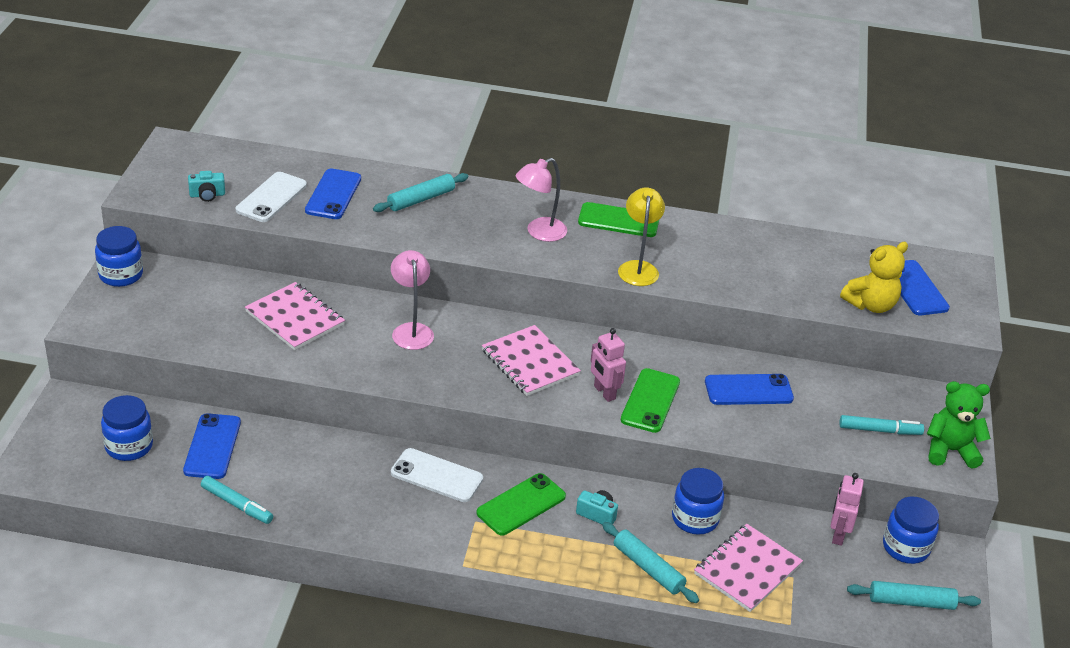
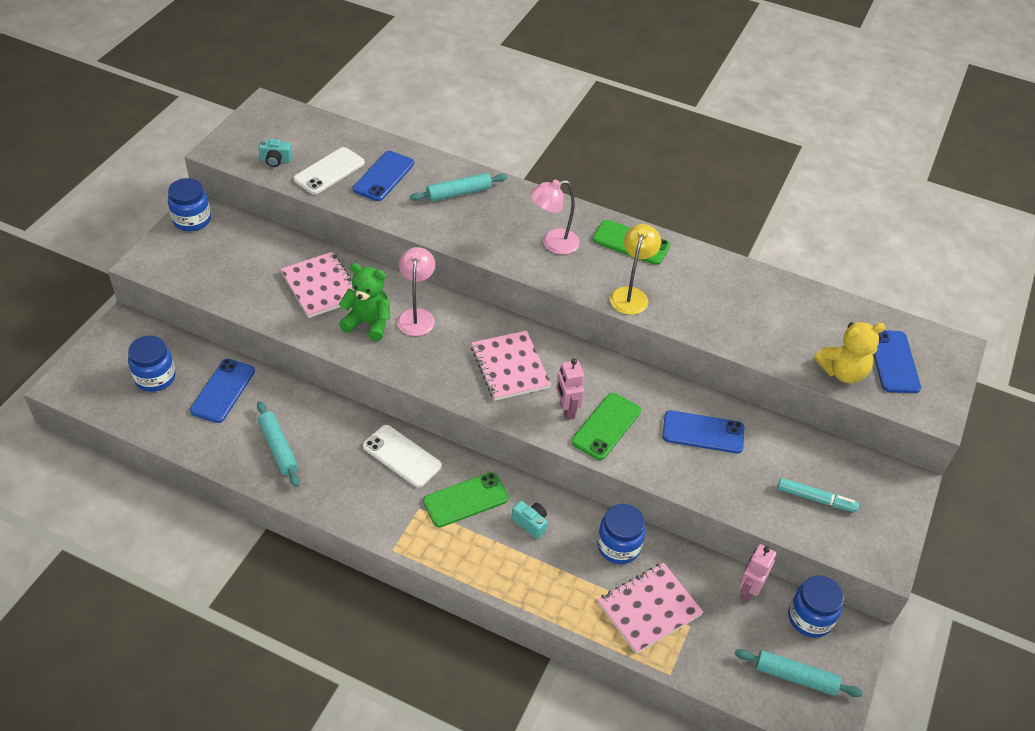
camera: 15 degrees right, 10 degrees up
(237, 505) = (222, 451): turquoise marker -> none
(648, 568) = (557, 588): turquoise rolling pin -> turquoise rolling pin (278, 448)
(950, 451) = (878, 534): green teddy bear -> green teddy bear (368, 323)

